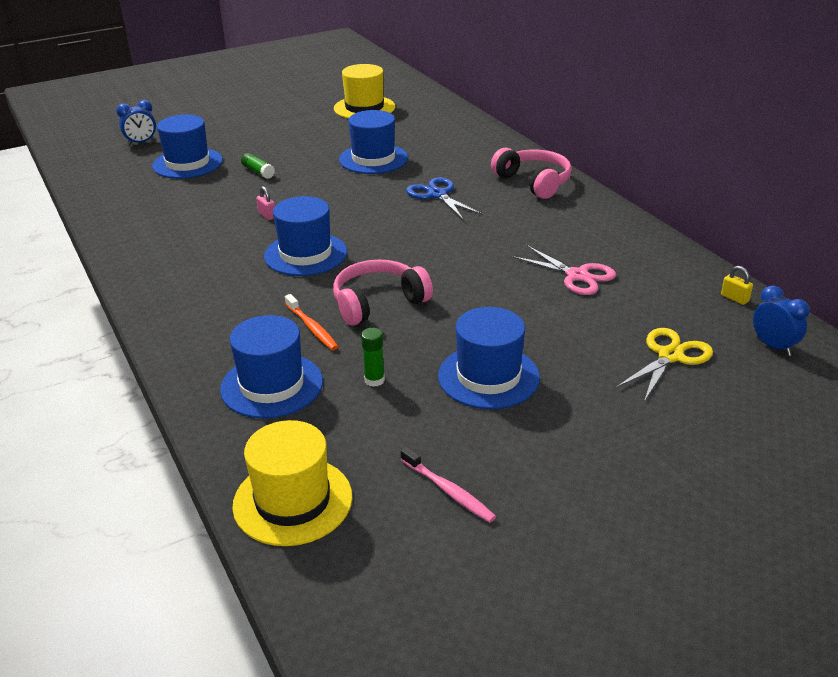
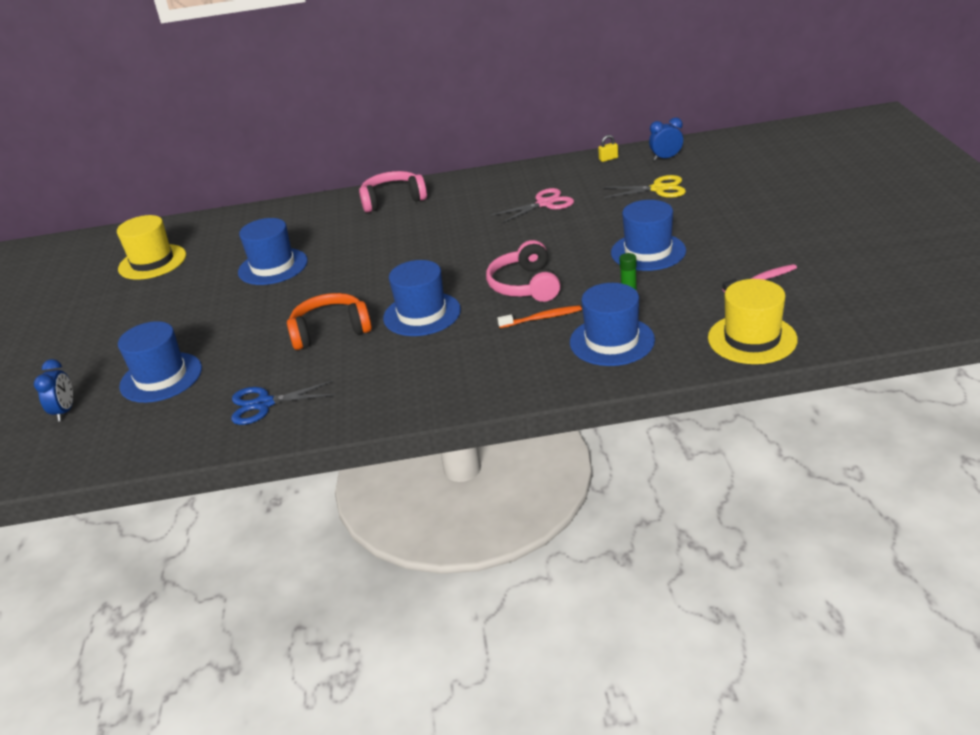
camera: 65 degrees left, 0 degrees up
(258, 172) = (231, 332): green glue stick -> none
(267, 215) = (330, 331): pink padlock -> orange headphones
(437, 194) = (373, 243): blue scissors -> blue scissors (264, 404)
(670, 356) = (658, 189): yellow scissors -> yellow scissors turned 120 degrees clockwise

